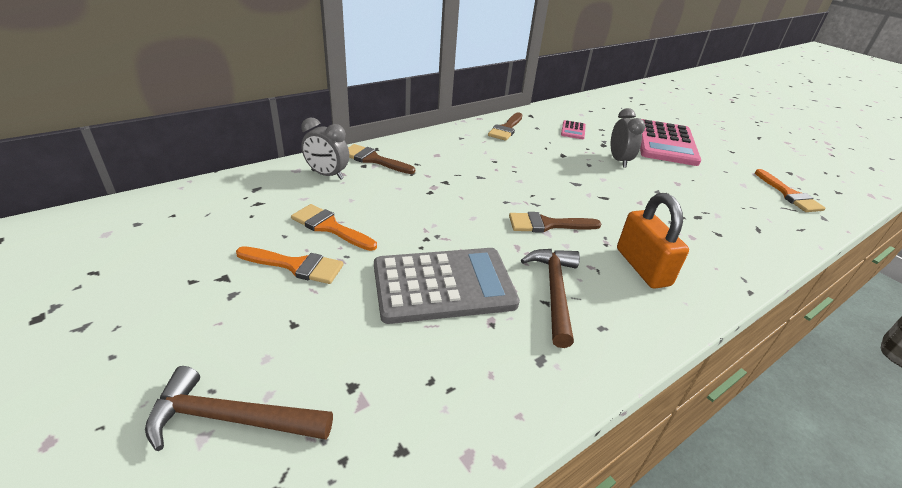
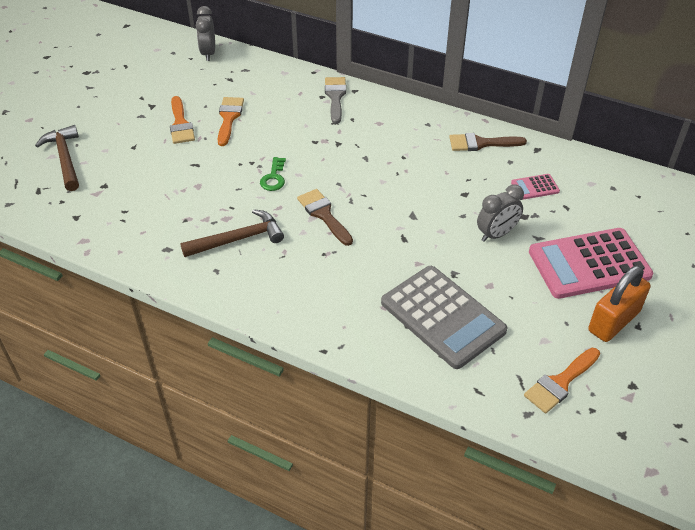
camera: 65 degrees right, 10 degrees up
(327, 175) = (291, 87): grey clock -> grey clock (208, 53)
(373, 159) = (335, 97): brown brush -> grey brush
(443, 285) = (206, 188): grey calculator -> grey calculator (442, 317)
(465, 233) = (274, 177): none -> green key
(642, 267) = (307, 280): orange padlock -> orange padlock (613, 321)

